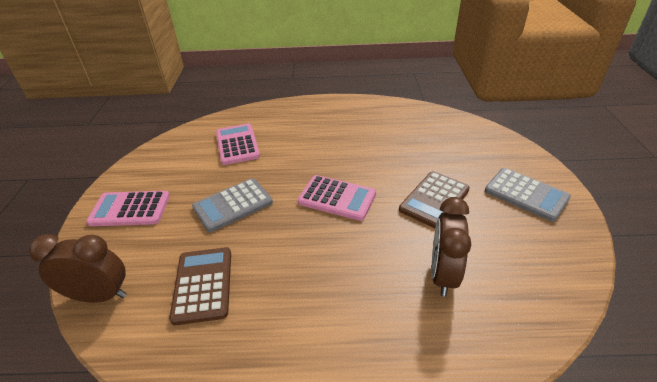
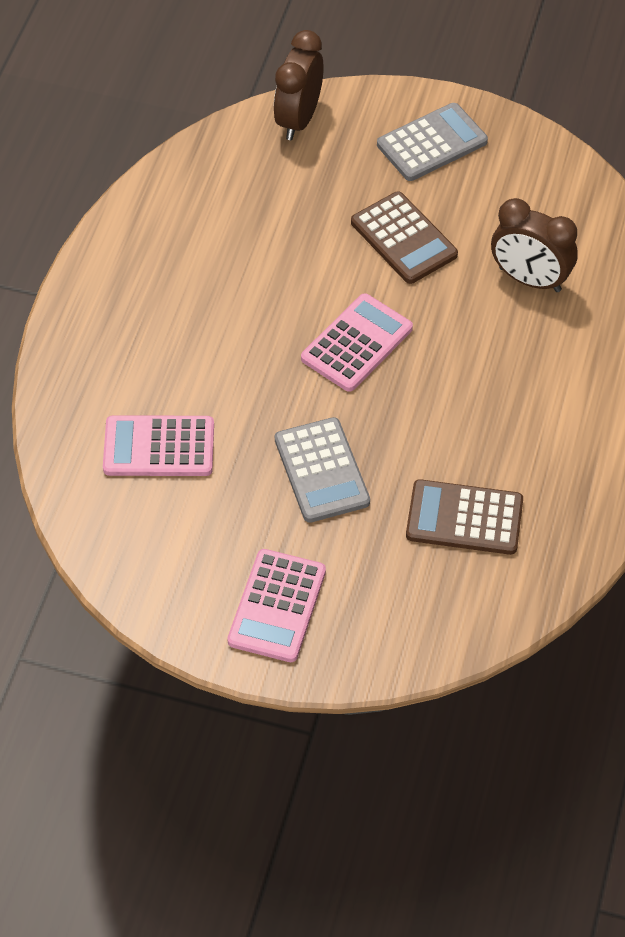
camera: 75 degrees left, 15 degrees up
(100, 295) = (444, 633): brown clock -> brown clock (298, 119)

